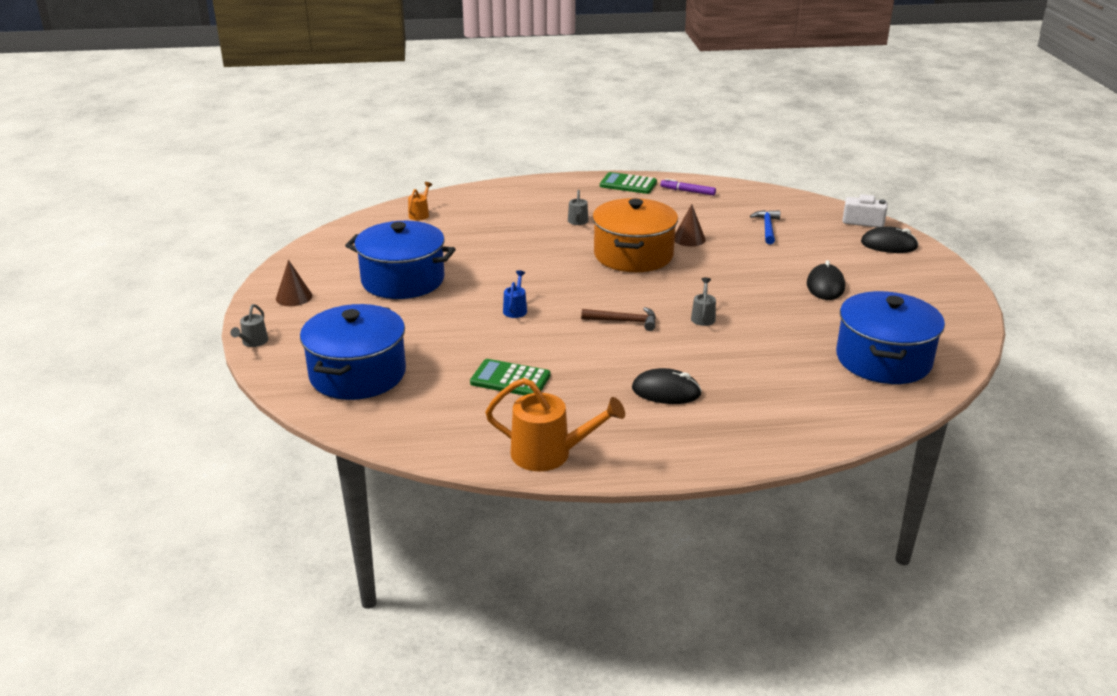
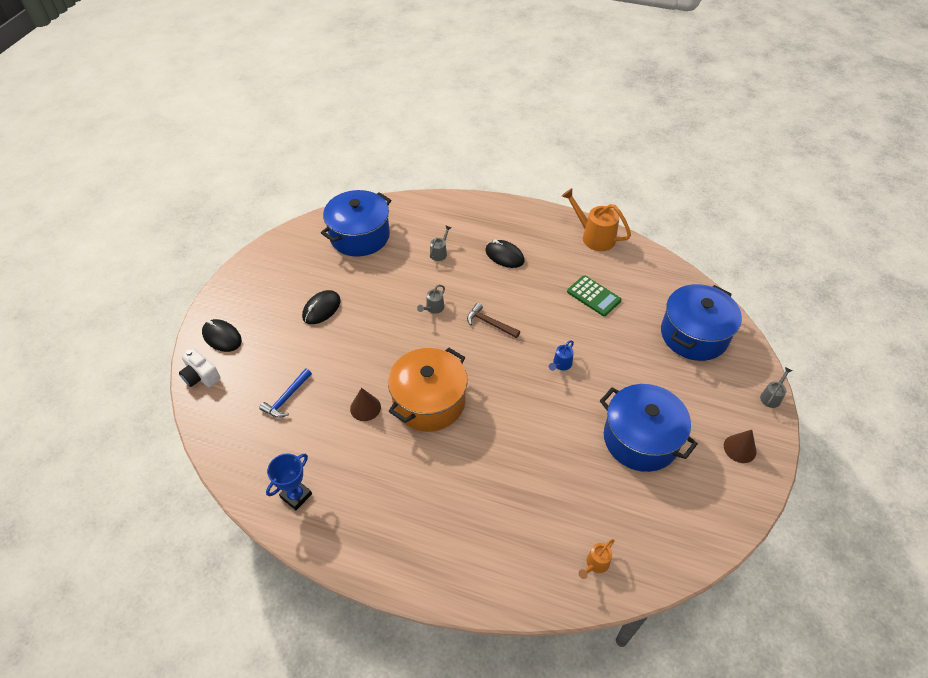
camera: 155 degrees left, 20 degrees up
(577, 222) = (443, 478): grey watering can -> grey watering can (439, 252)
(628, 184) = (342, 540): green calculator -> none
(687, 191) = (296, 496): purple marker -> blue trophy

